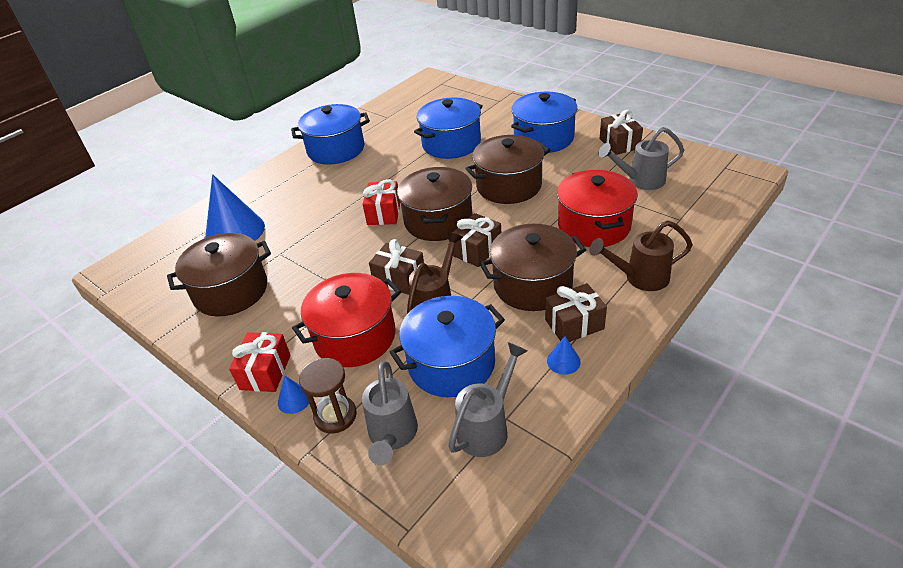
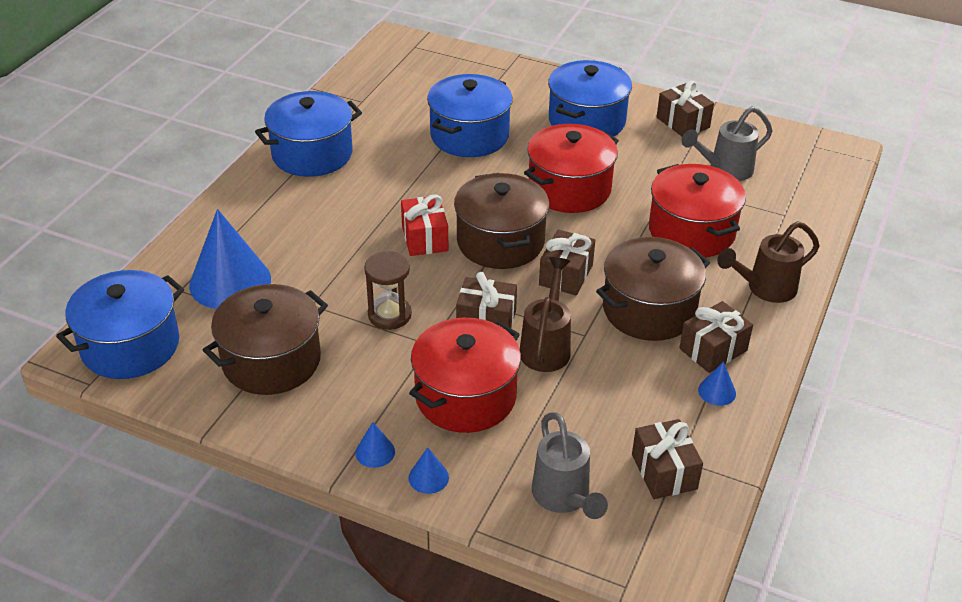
camera: 20 degrees left, 0 degrees up
(265, 372) = (375, 452): red gift -> blue cone
(335, 416) = (487, 487): brown hourglass -> brown hourglass (389, 315)
(451, 364) = (594, 411): blue pot -> blue pot (130, 346)
(488, 427) = (664, 472): grey watering can -> brown gift
(509, 186) = (569, 189): brown pot -> red pot

